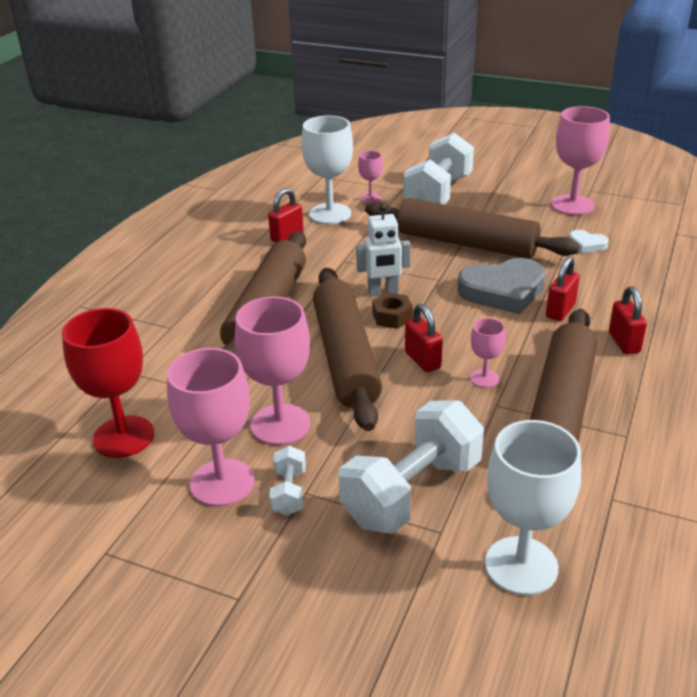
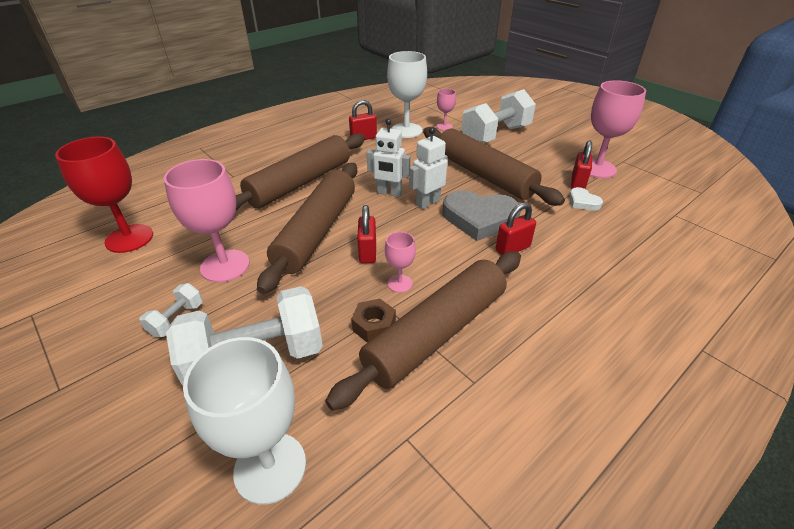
camera: 25 degrees right, 5 degrees up
(222, 482) = (146, 294): pink goblet -> none
(392, 317) = (378, 213): brown nut -> brown nut (374, 326)
(435, 290) = (427, 203): none -> white robot
(624, 342) = (545, 294): red padlock -> red padlock (578, 183)

